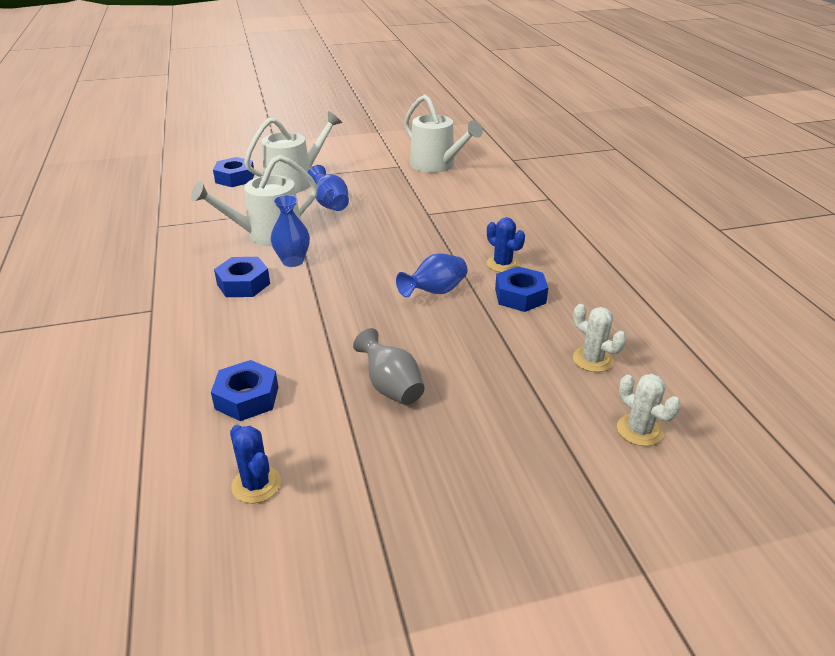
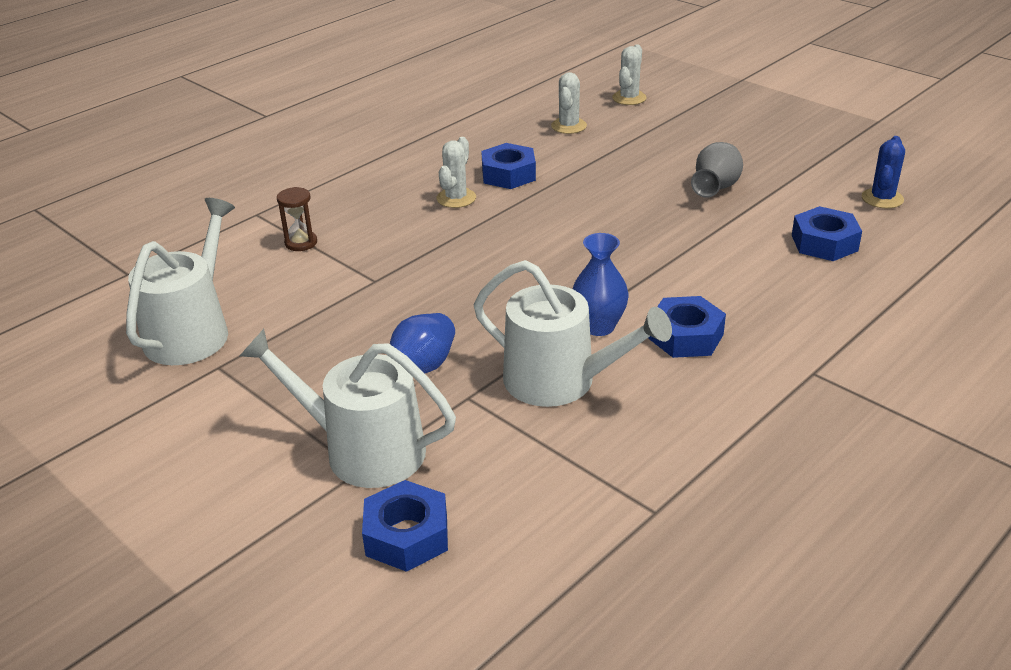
camera: 120 degrees left, 0 degrees up
(435, 292) = (553, 216): blue vase -> none
(497, 203) = (301, 243): none -> brown hourglass
(502, 264) = (456, 198): blue cactus -> white cactus

